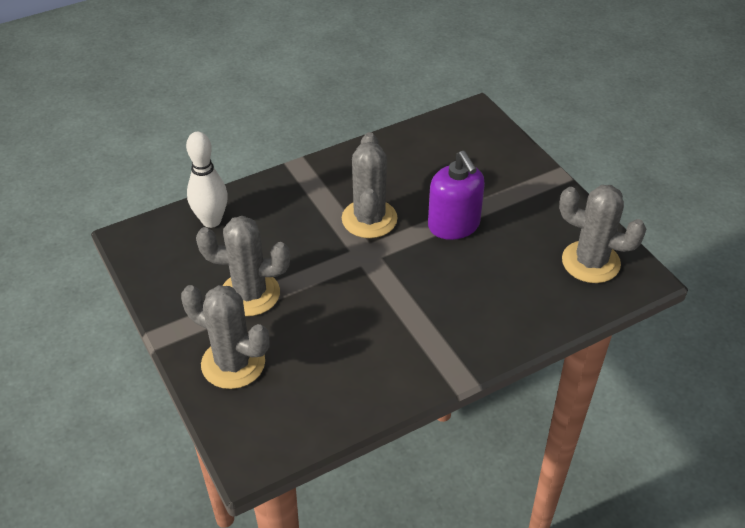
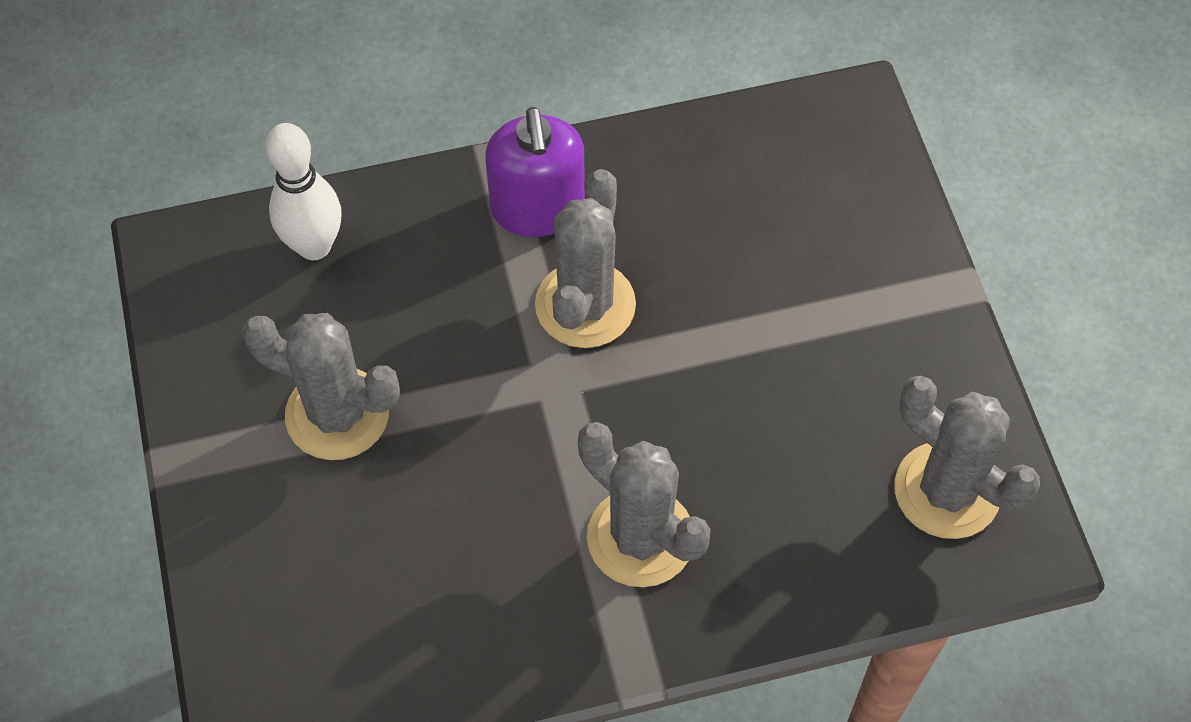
camera: 15 degrees right, 15 degrees up
(233, 363) = (272, 546): grey cactus -> grey cactus (640, 537)
(454, 225) = (729, 353): purple soap dispenser -> purple soap dispenser (537, 208)

